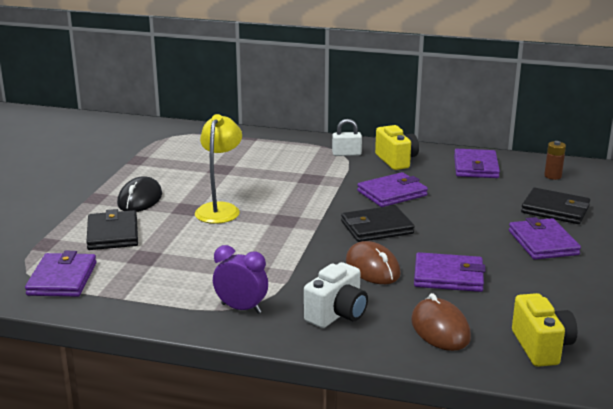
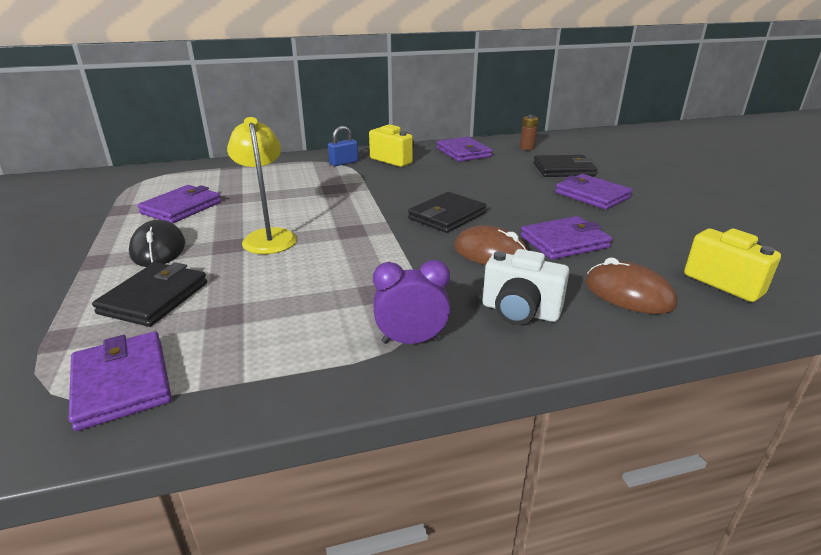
camera: 30 degrees left, 5 degrees up
(113, 234) = (154, 298): black wallet -> black wallet turned 60 degrees clockwise
(337, 314) = (520, 311): white camera -> white camera turned 105 degrees clockwise
(346, 154) = (344, 163): white padlock -> blue padlock
(392, 193) = (423, 185): purple wallet -> purple wallet (181, 208)

